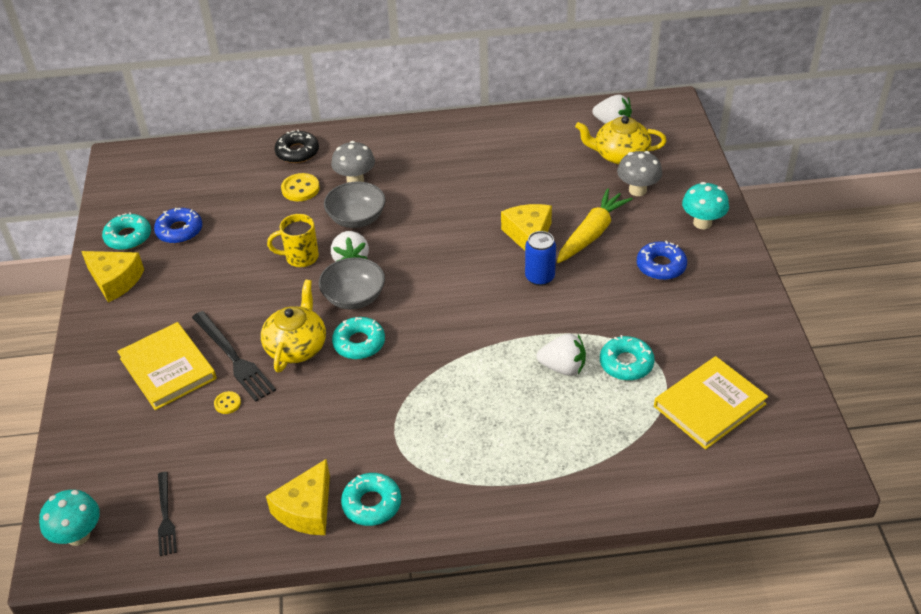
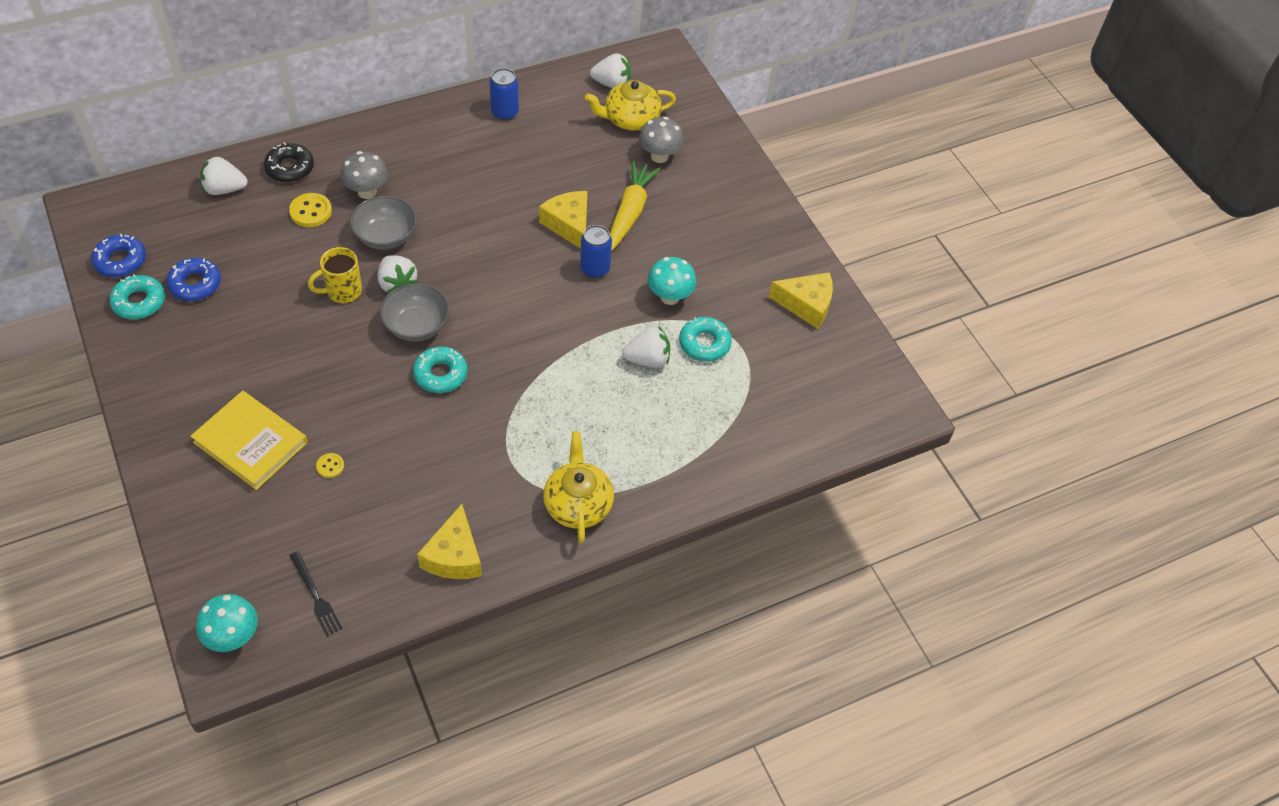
camera: 25 degrees left, 10 degrees up
(115, 281) = (147, 356): yellow cheese -> yellow cheese (806, 305)
(233, 358) = (316, 416): black fork -> none
(236, 160) = (224, 189): none -> white strawberry
(296, 347) = (378, 391): yellow teapot -> yellow teapot (578, 504)
(372, 504) = (515, 535): turquoise donut -> none
(503, 134) = (504, 112): none -> blue can
(661, 266) = (706, 235): blue donut -> blue donut (120, 261)
(702, 223) = (731, 182): turquoise mushroom -> turquoise mushroom (670, 297)
(709, 405) = (790, 370): yellow book -> none

